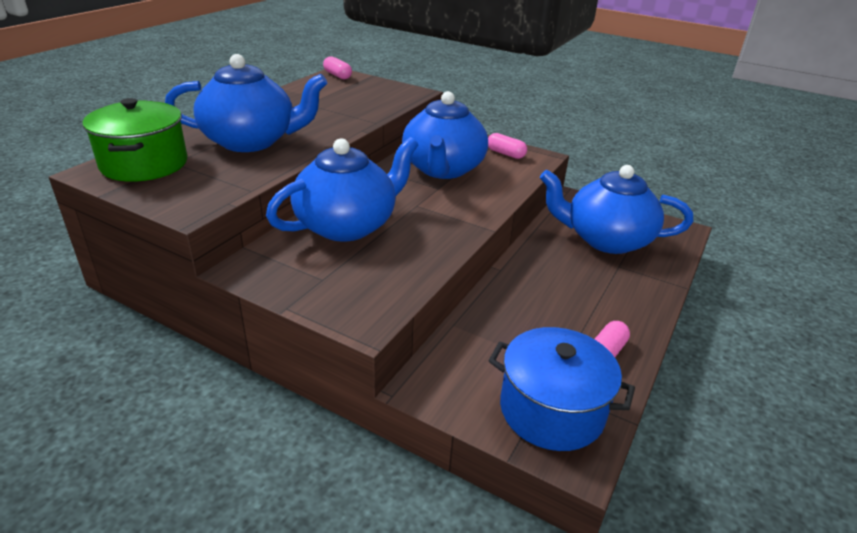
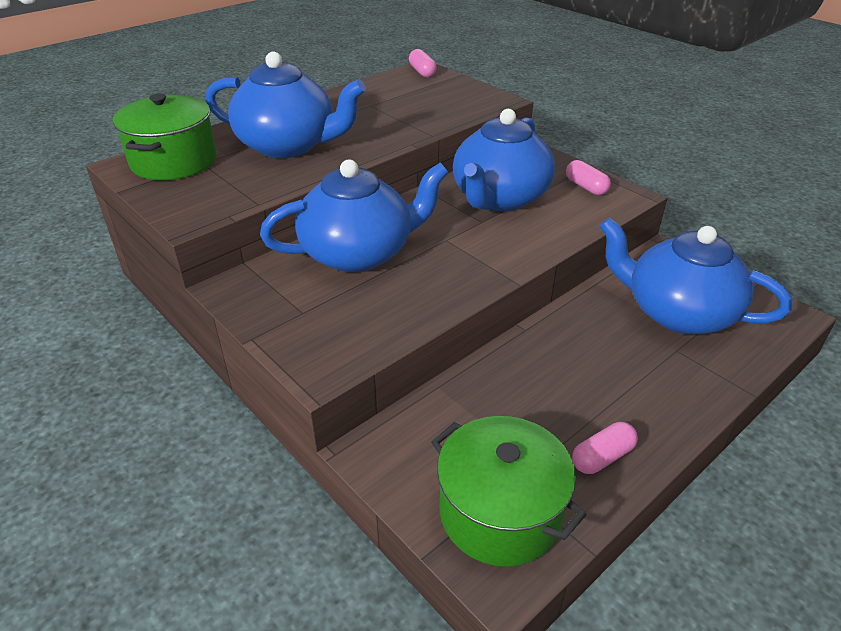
camera: 20 degrees right, 5 degrees up
(551, 410) = (500, 513): blue pot -> green pot

